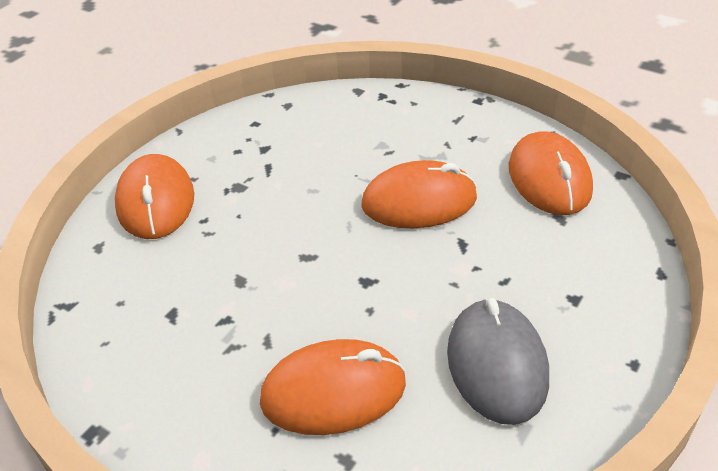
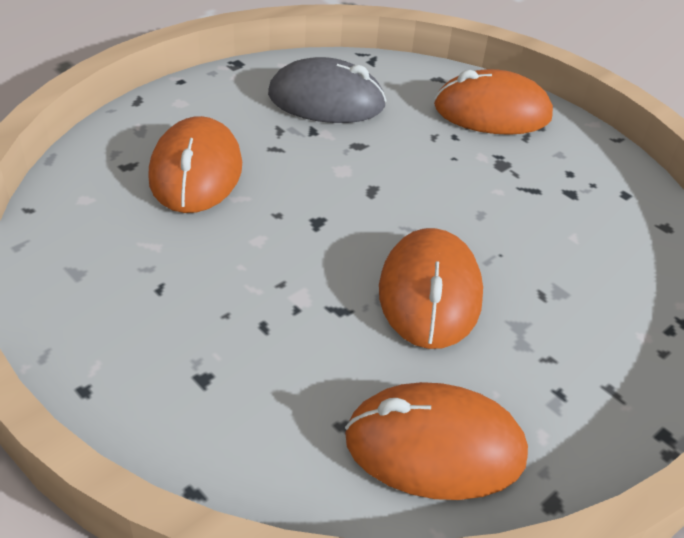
camera: 100 degrees right, 0 degrees up
(497, 364) = (156, 279): grey mouse -> grey mouse (326, 100)

